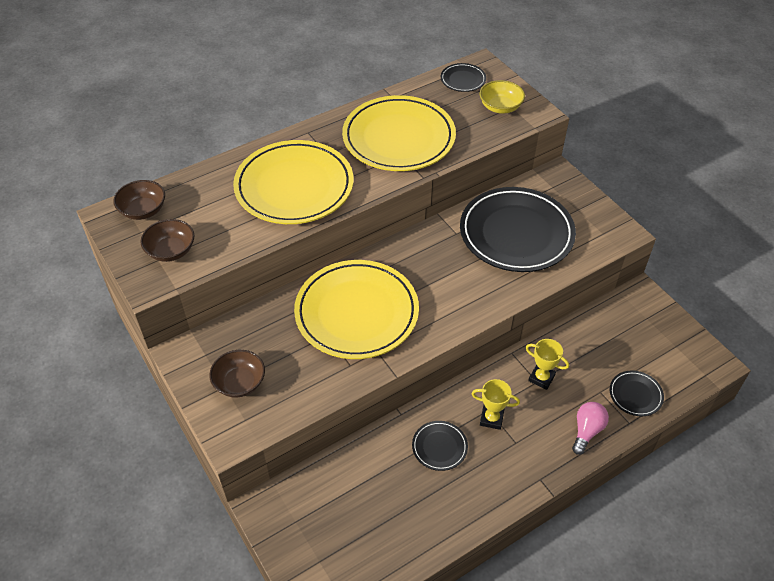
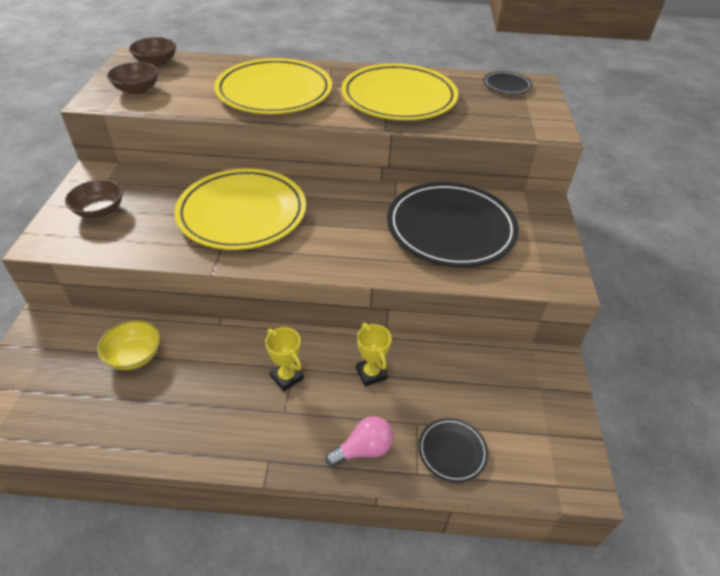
camera: 35 degrees right, 5 degrees down
(439, 447) = (216, 369): black plate -> none
(500, 107) = (519, 114): yellow bowl -> yellow bowl (134, 355)

